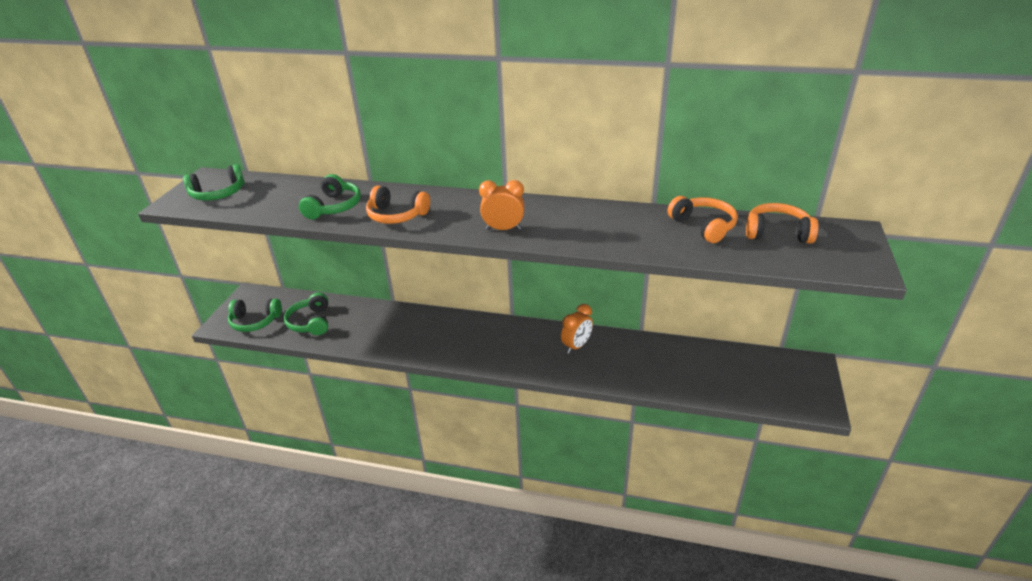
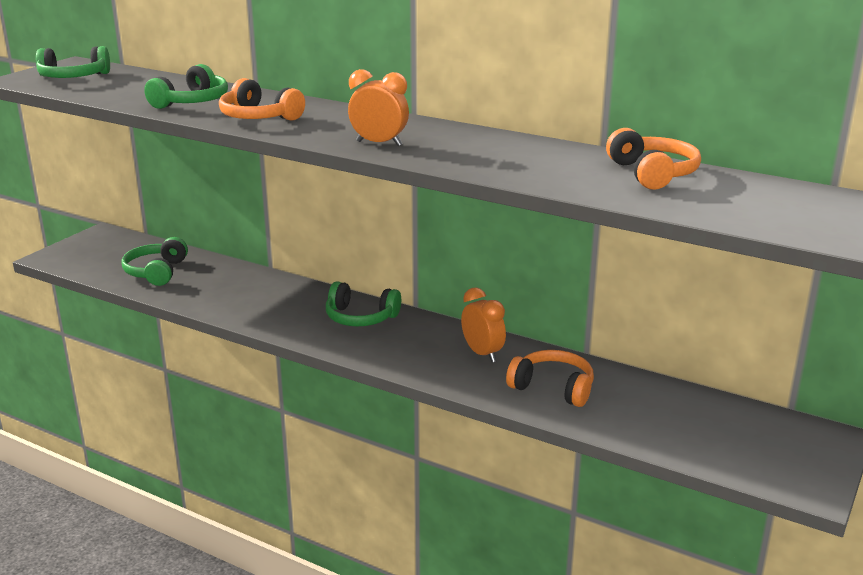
camera: 15 degrees right, 10 degrees down
(255, 321) = (92, 260): green headphones -> green headphones (360, 317)
(576, 346) = (482, 354): orange clock -> orange clock turned 90 degrees counterclockwise
(777, 233) = (755, 192): orange headphones -> orange headphones (553, 388)

